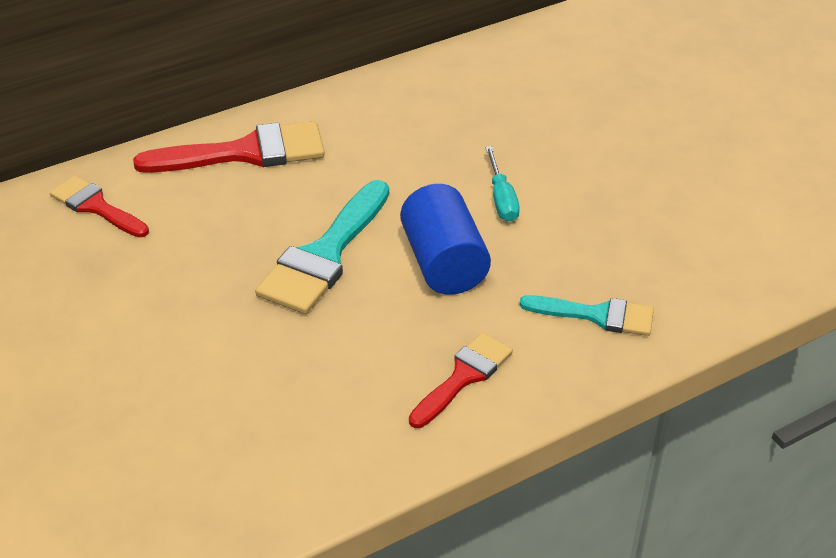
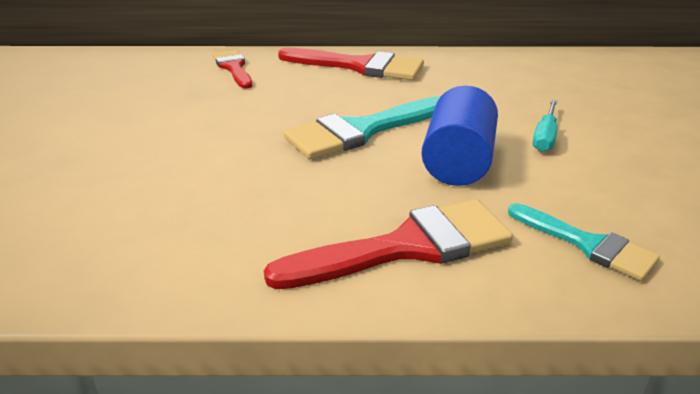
camera: 30 degrees right, 10 degrees down
(463, 376) = (407, 247): red brush -> red brush, size x1.62

